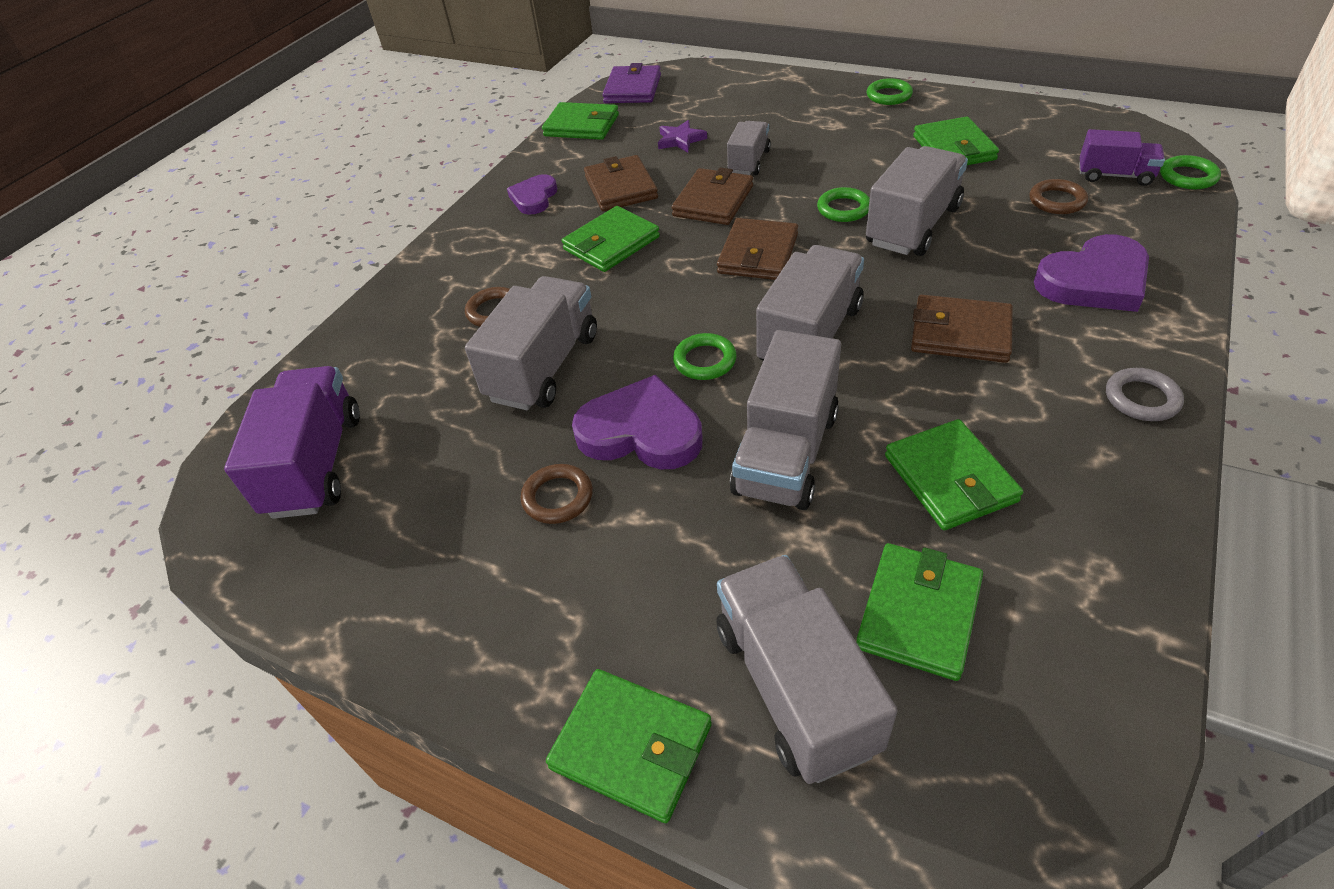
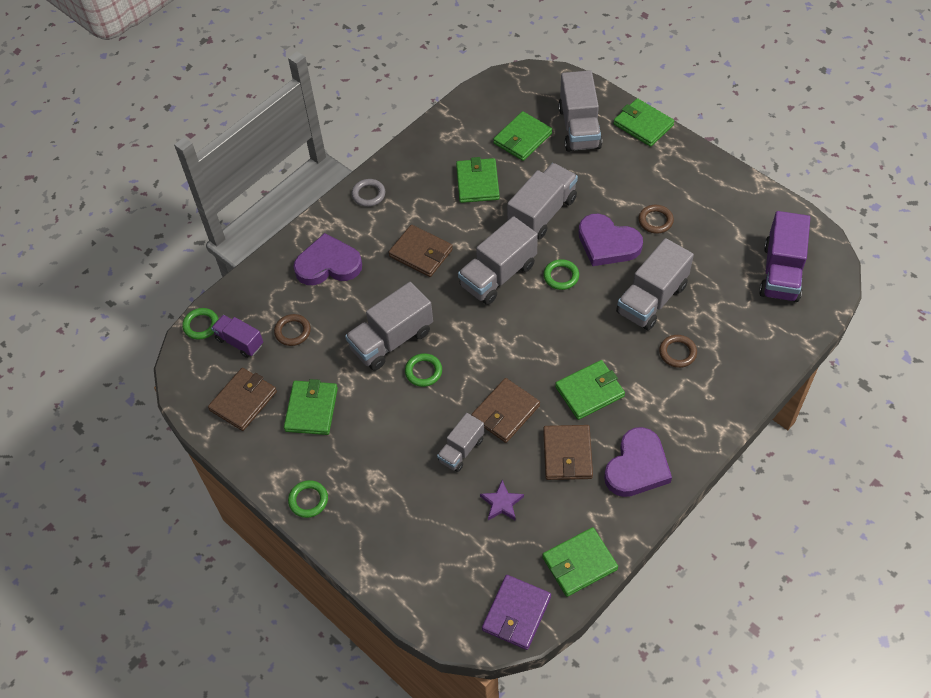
camera: 165 degrees left, 10 degrees up
(534, 198) = (637, 466): purple heart -> purple heart, size x1.64
(581, 125) = (579, 563): green wallet -> green wallet turned 60 degrees counterclockwise
(758, 254) = (498, 348): brown wallet -> brown wallet (243, 401)

